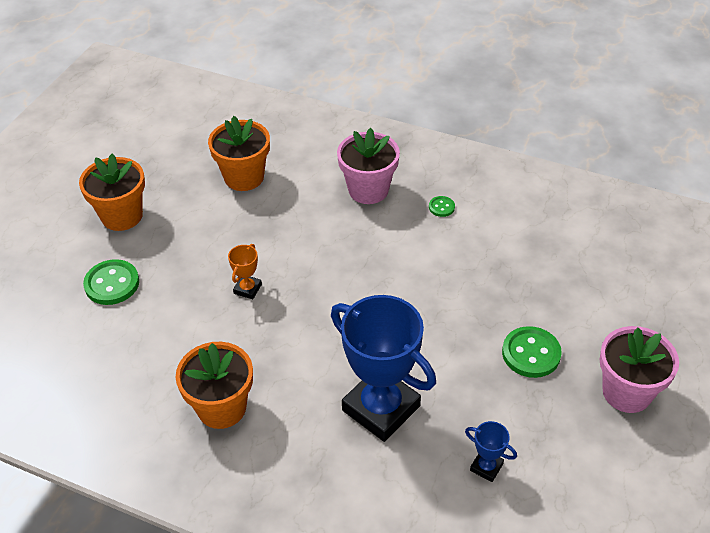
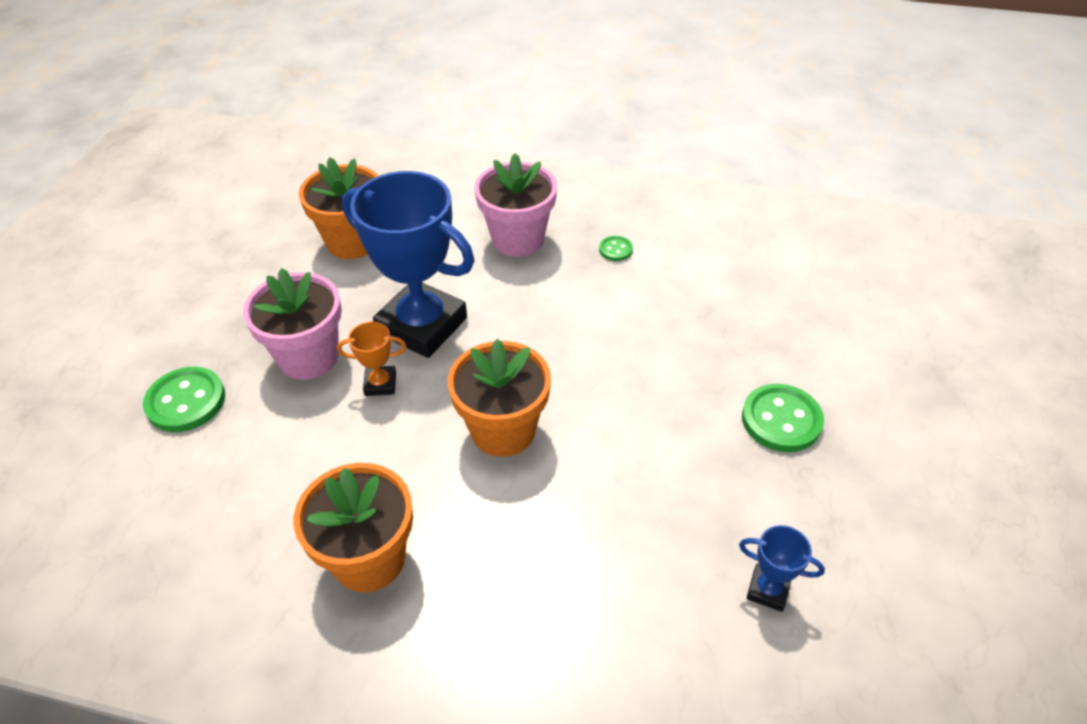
camera: 10 degrees left, 0 degrees up
(122, 216) = (192, 309): orange flower pot -> orange flower pot (503, 430)
(247, 289) = (380, 384): orange trophy -> orange trophy turned 75 degrees clockwise
(381, 408) = (599, 525): blue trophy -> blue trophy (422, 325)
(627, 392) = (921, 454): pink flower pot -> pink flower pot (309, 357)

